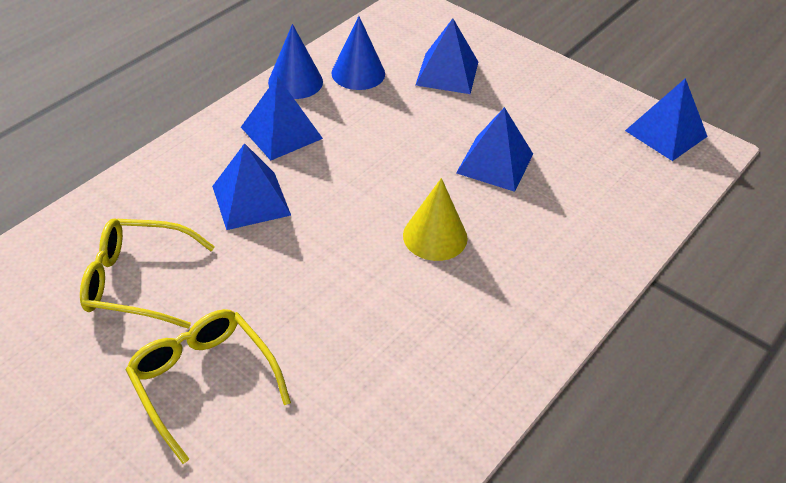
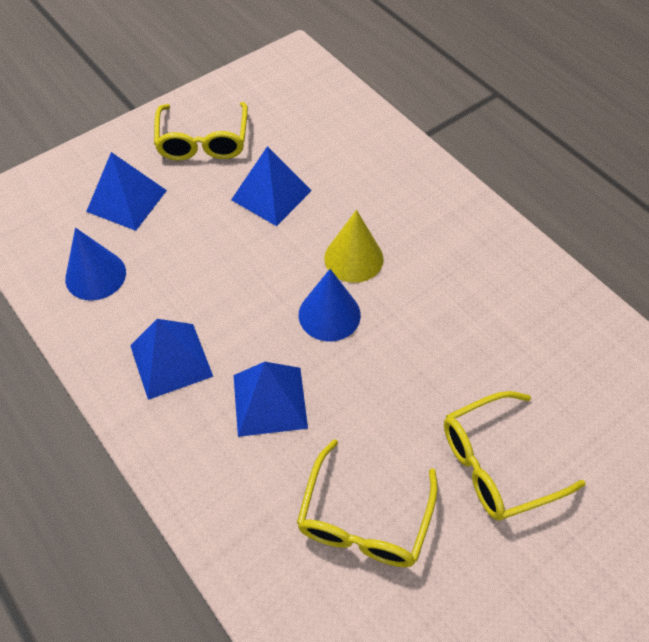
camera: 75 degrees left, 10 degrees up
(295, 82) = (87, 336): blue cone -> blue cone (329, 314)
(544, 105) = (203, 141): none -> yellow glasses
(666, 133) = (267, 74): blue pyramid -> none

